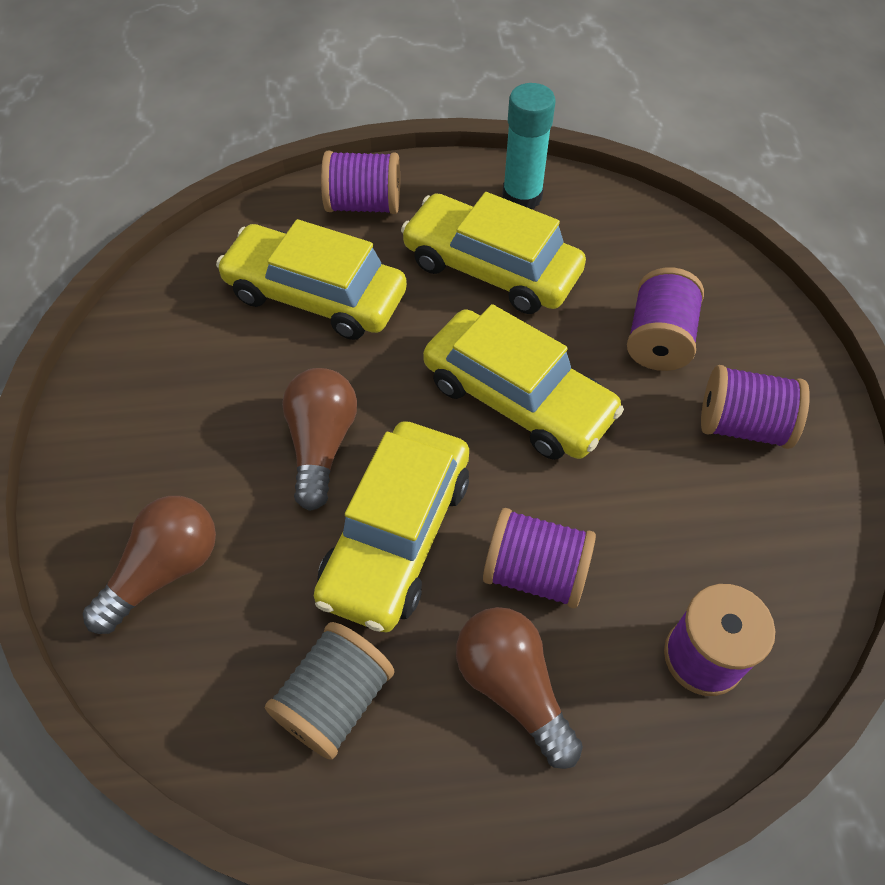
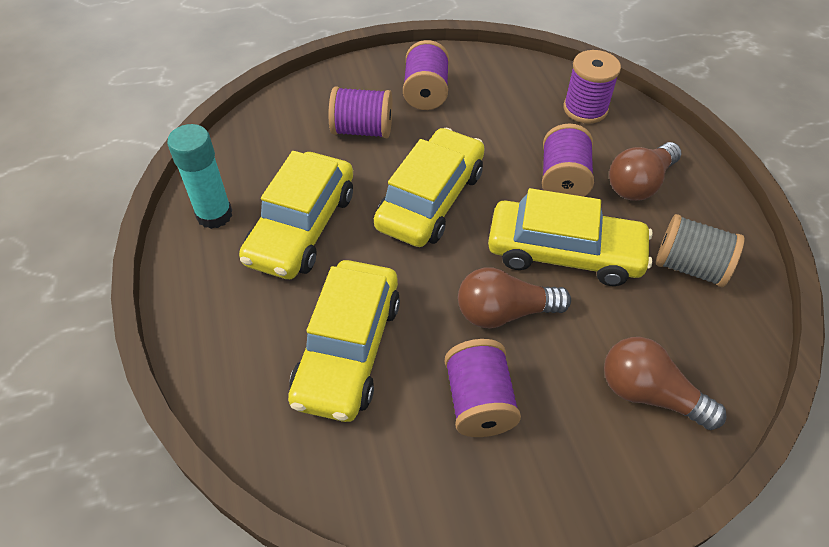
camera: 100 degrees left, 5 degrees down
(364, 204) = (225, 332): purple spool -> purple spool (478, 402)

